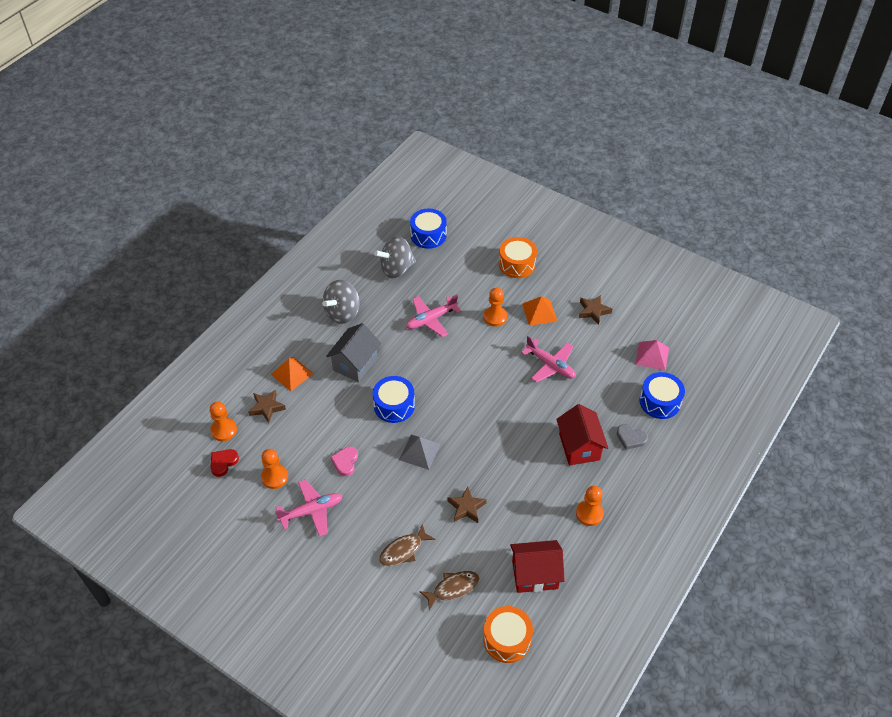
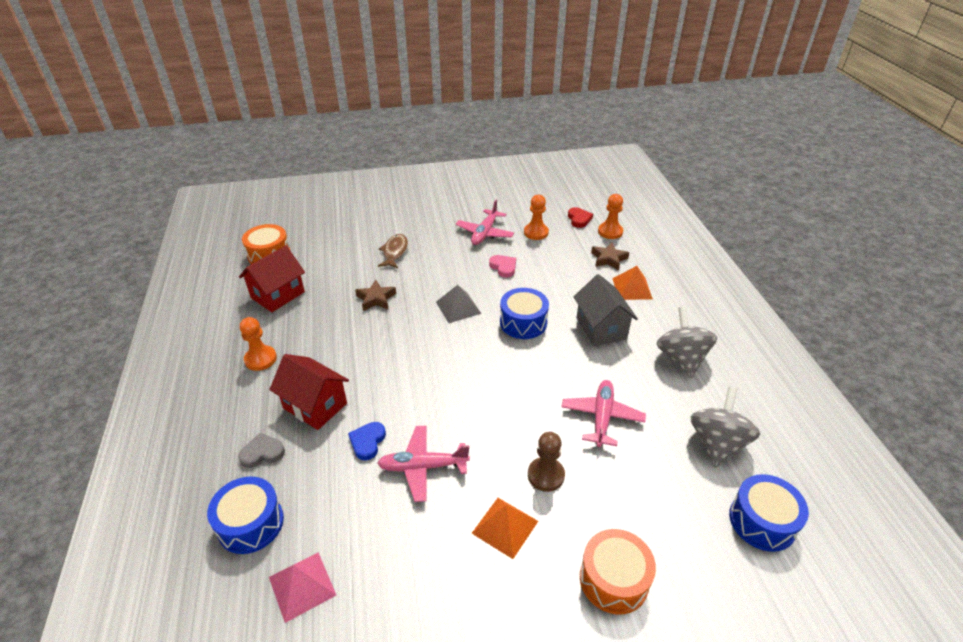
camera: 135 degrees right, 10 degrees down
(453, 588) = (335, 255): brown fish -> none
(495, 317) = (546, 475): orange pawn -> brown pawn
(567, 400) = (367, 442): none -> blue heart
(593, 311) = (439, 592): brown star -> none

